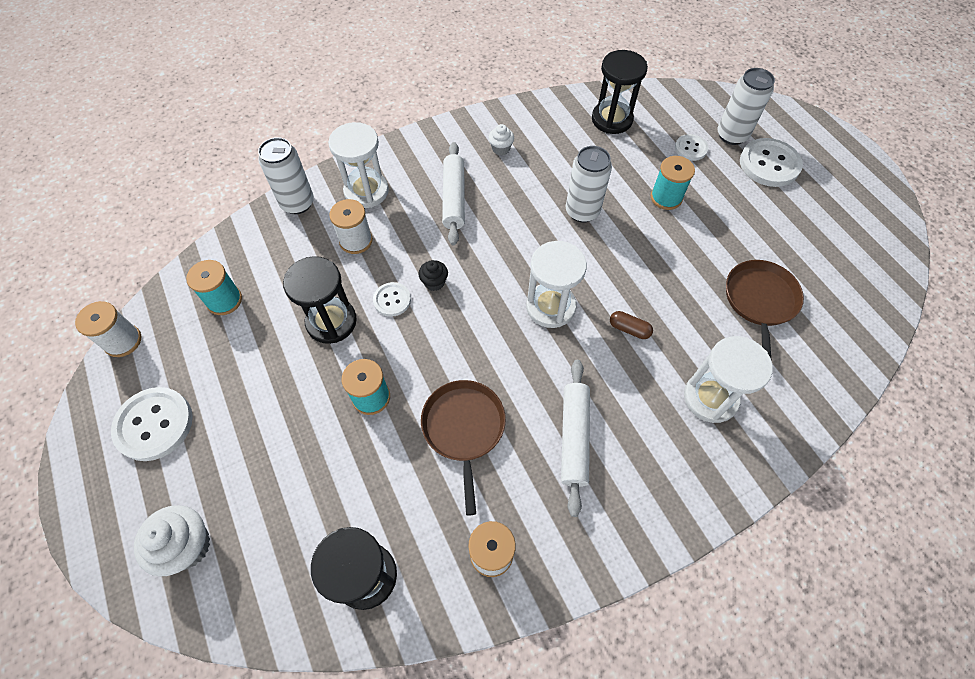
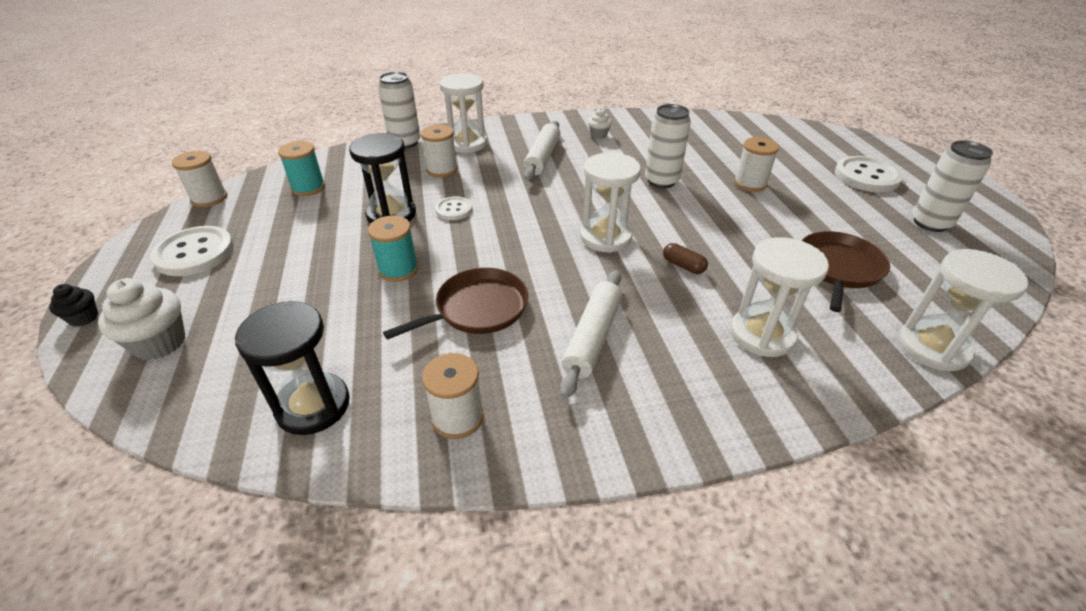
camera: 15 degrees right, 20 degrees down
(434, 282) = (499, 205): black cupcake -> black cupcake (84, 318)
(464, 428) = (477, 308): brown pan -> brown pan turned 45 degrees clockwise
(612, 119) = (710, 131): black hourglass -> none
(666, 198) = (750, 183): turquoise spool -> white spool
(690, 148) = (784, 157): white button -> none
(731, 135) = (829, 154): white can -> white can (930, 223)
(841, 379) = (933, 347): none -> white hourglass

